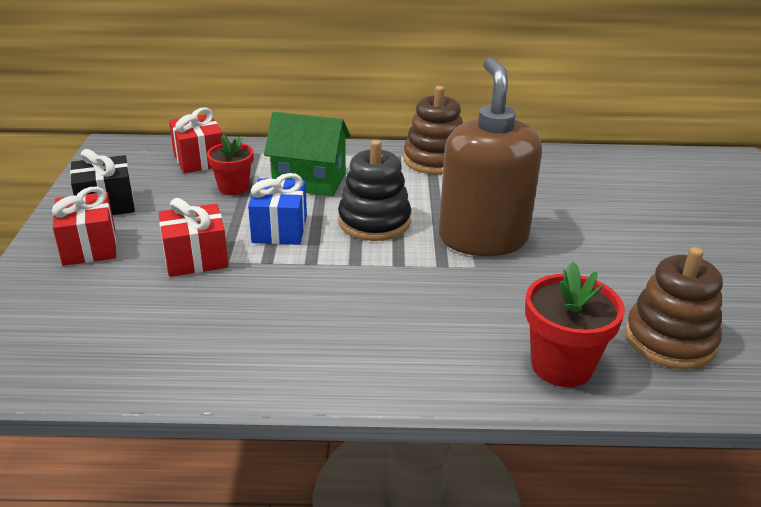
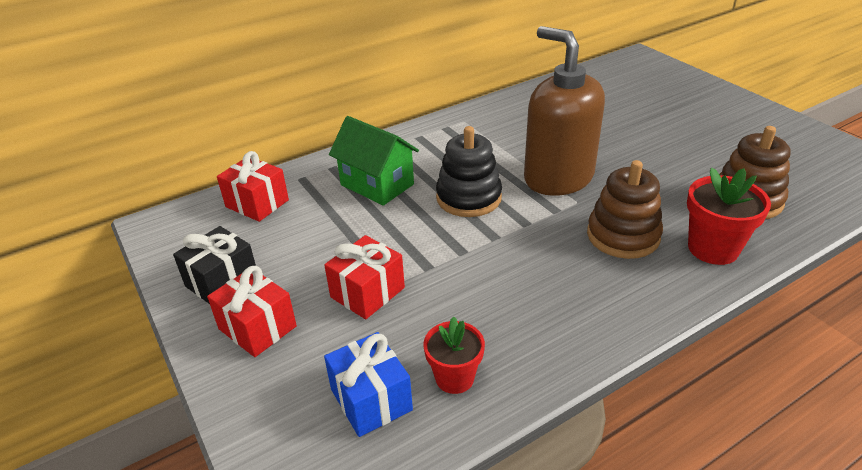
camera: 30 degrees left, 5 degrees up
(233, 188) = (320, 216): red flower pot -> red flower pot (454, 378)
(279, 229) = (404, 236): blue gift -> blue gift (371, 399)
(309, 181) = (377, 184): green house -> green house turned 60 degrees clockwise
(434, 160) = (451, 129): brown stacking toy -> brown stacking toy (623, 236)

